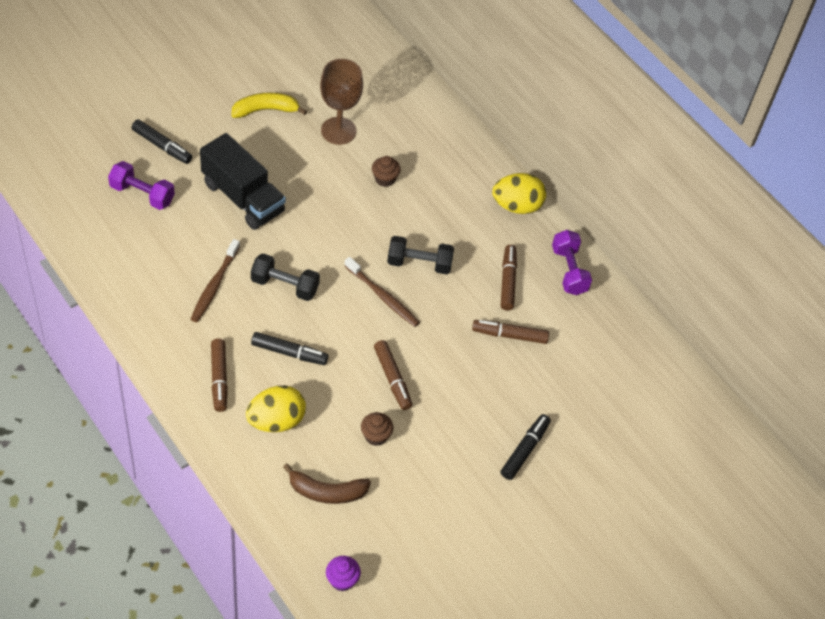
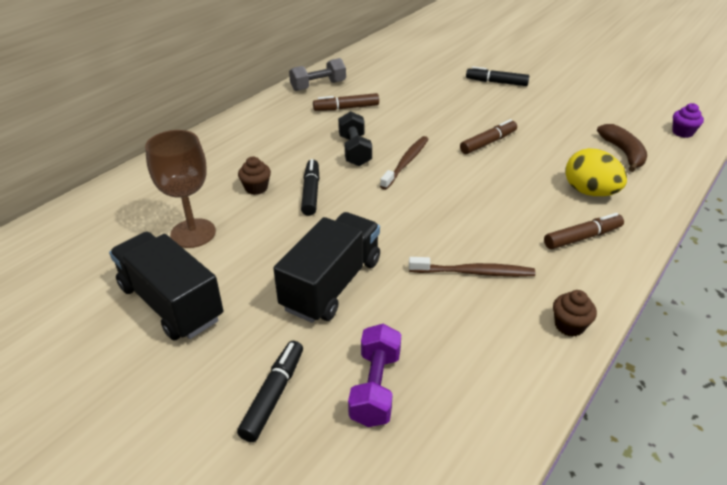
camera: 100 degrees left, 15 degrees down
(265, 110) = (171, 303): yellow banana -> black truck
(285, 285) = (436, 222): black dumbbell -> none
(289, 353) = (512, 201): black marker -> black marker (311, 192)
(375, 436) = (549, 140): brown cupcake -> brown cupcake (569, 325)
(509, 335) = (400, 100): brown marker -> none
(516, 206) = (259, 115): yellow egg -> none
(569, 270) = (318, 86): purple dumbbell -> grey dumbbell

